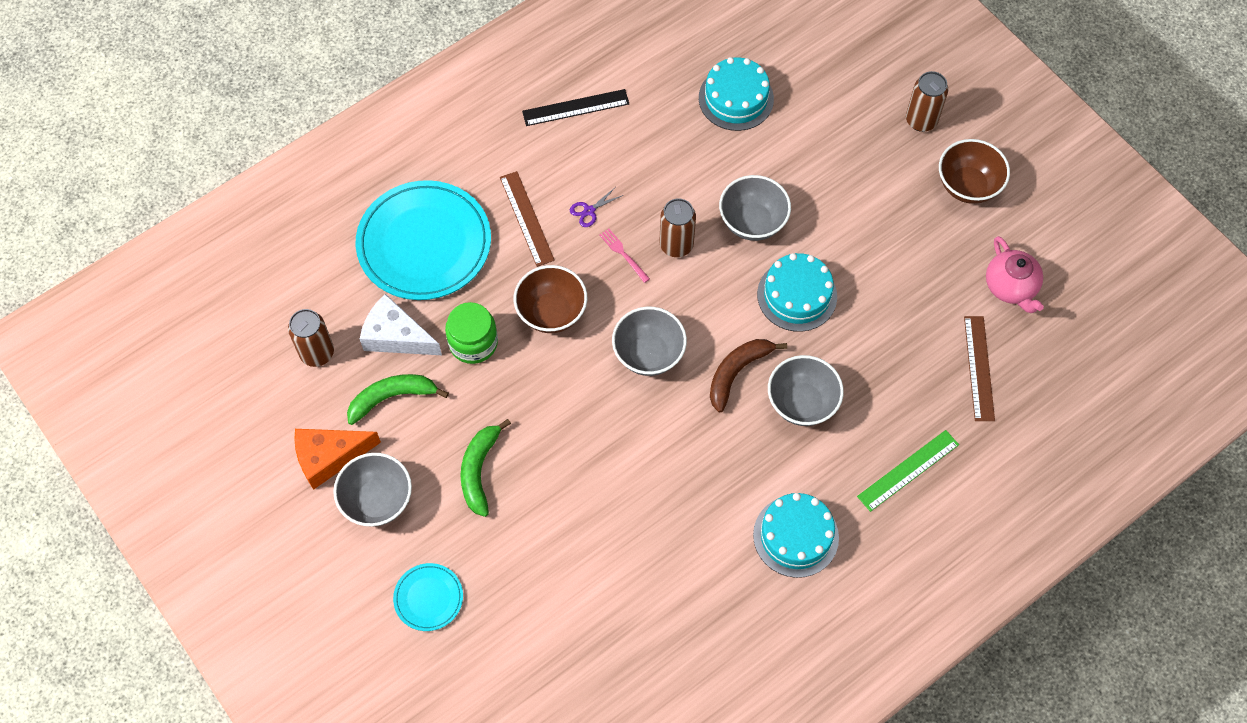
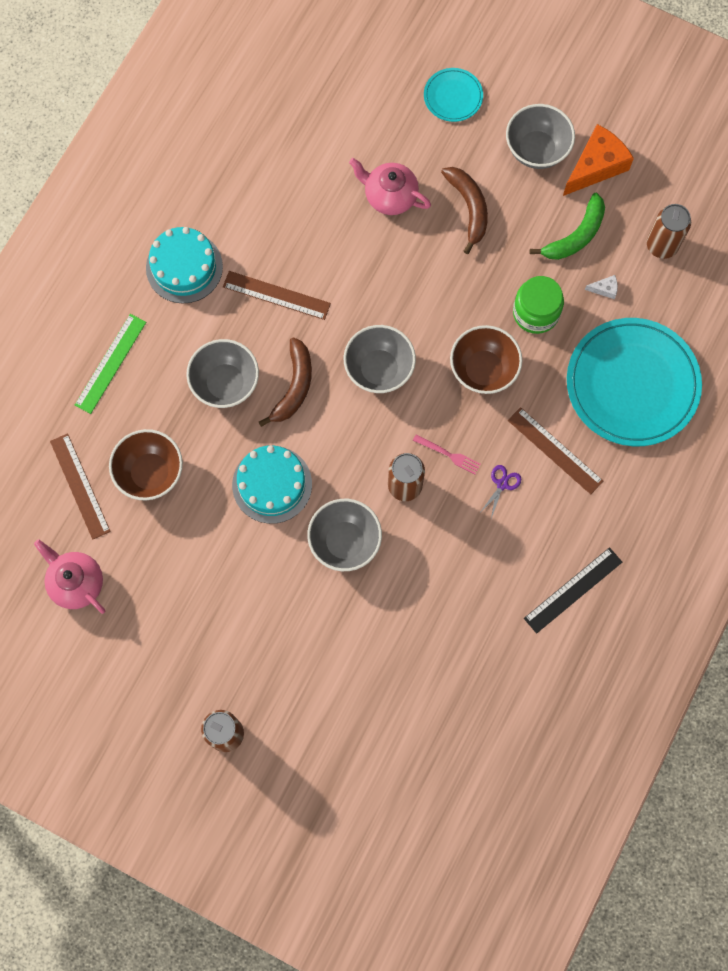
camera: 155 degrees right, 10 degrees up
(396, 336) = (604, 289): white cheese -> white cheese, size x0.42
(479, 470) = (469, 208): green banana -> brown banana
(551, 518) = (389, 196): none -> pink teapot
(714, 467) = (276, 295): none -> brown ruler
(736, 98) = (422, 674): turquoise cake -> none
(968, 186) = (153, 677): brown bowl -> brown bowl (150, 473)

